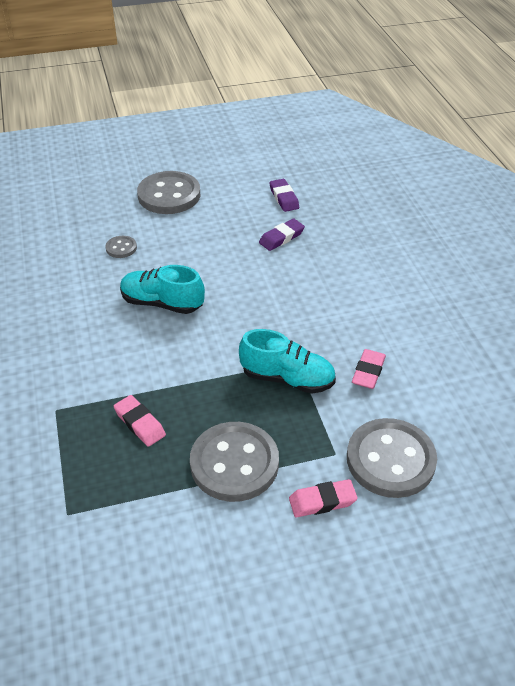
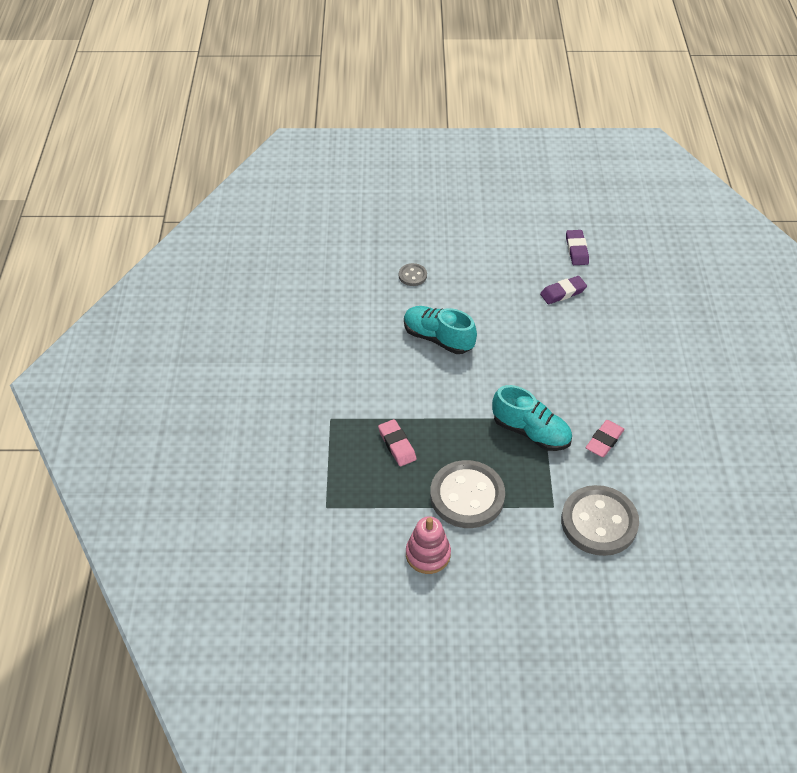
camera: 15 degrees right, 5 degrees up
(169, 195) = (467, 227): grey button -> none
(204, 543) = (428, 554): none -> pink stacking toy
(322, 501) = (531, 543): pink eraser -> none

